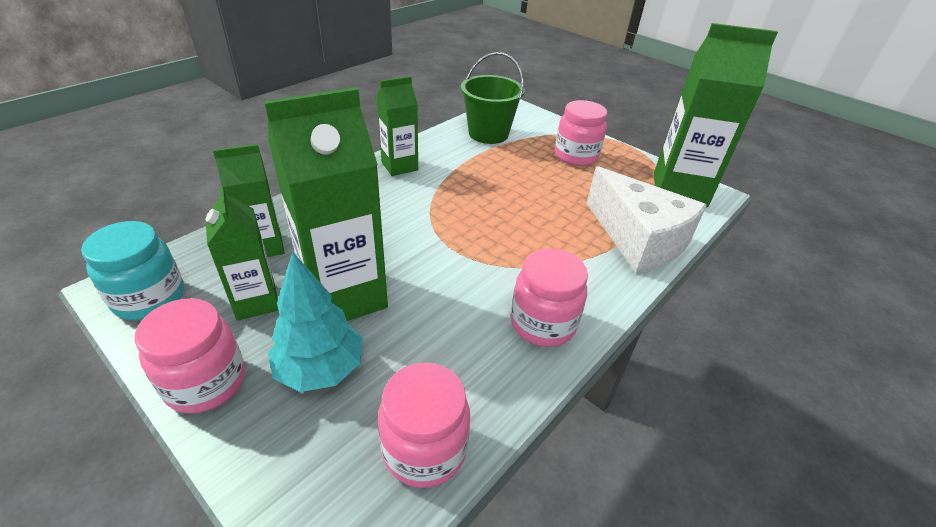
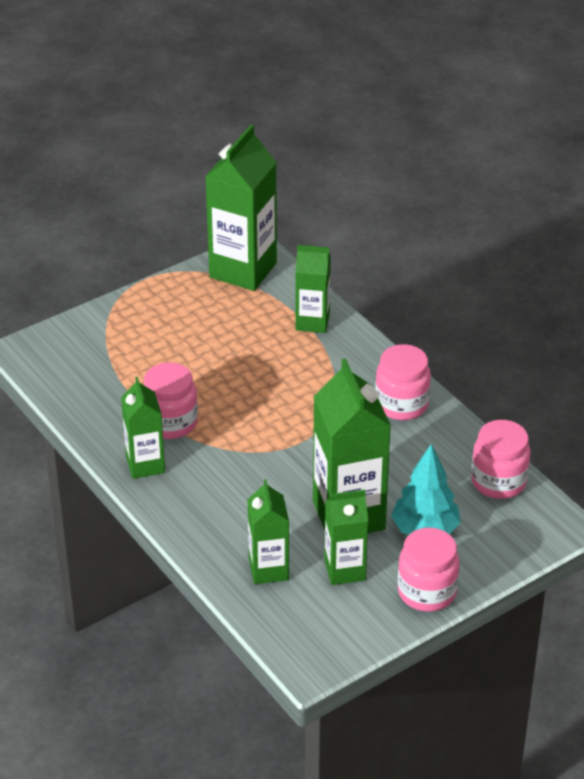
camera: 75 degrees left, 0 degrees up
(149, 298) = (327, 639): turquoise jar -> none
(488, 134) = (90, 382): green bucket -> none
(576, 156) = (161, 324): pink jar -> pink jar (170, 423)
(638, 239) = (312, 322): white cheese -> green carton

